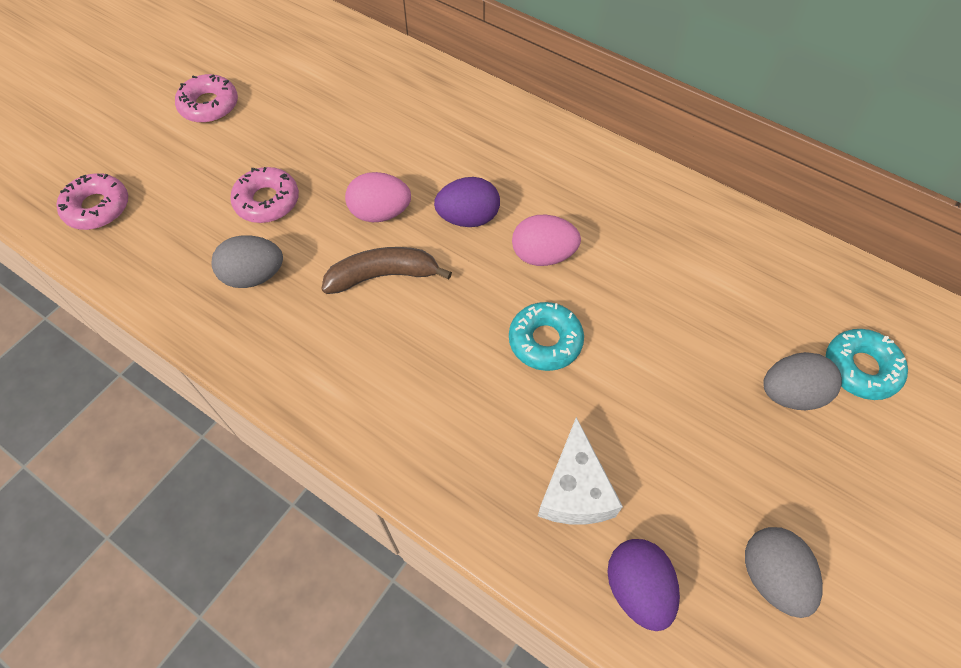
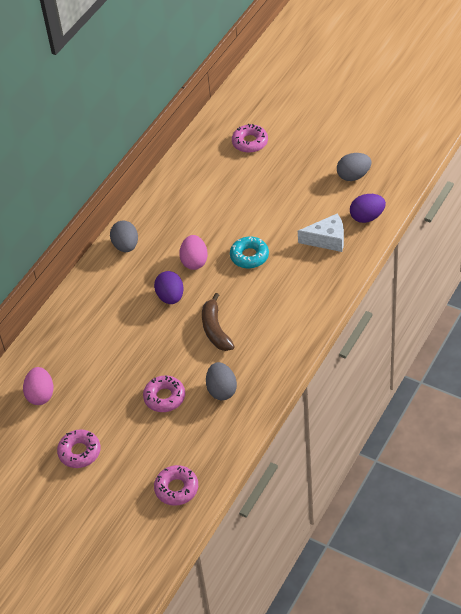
camera: 90 degrees left, 10 degrees down
(380, 213) = (170, 338): pink egg -> pink egg (40, 395)
(790, 393) = (266, 166): grey egg -> grey egg (126, 246)
(860, 368) = (250, 142): turquoise donut -> pink donut

